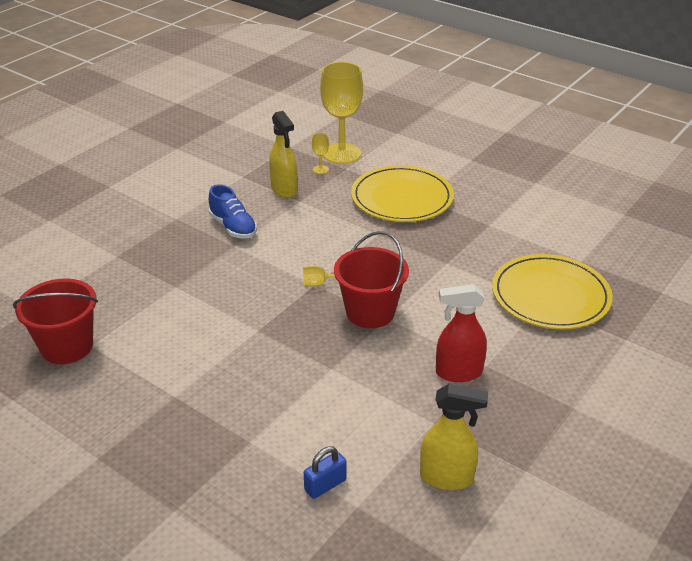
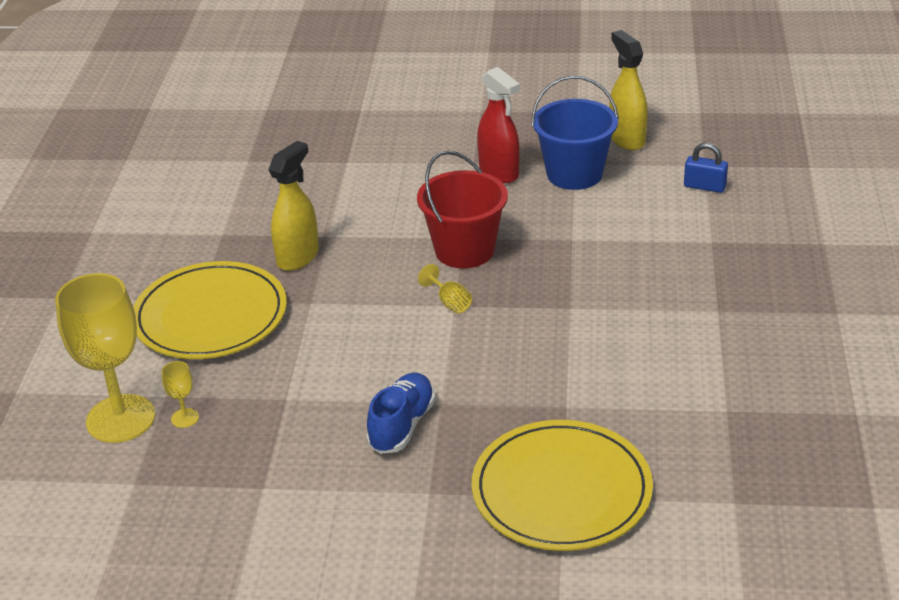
camera: 120 degrees left, 0 degrees up
(67, 346) = (749, 427): red bucket -> none
(284, 189) = (269, 426): yellow spray bottle -> yellow spray bottle (298, 257)
(418, 414) = (574, 174): none -> blue bucket
(550, 296) = (329, 161): yellow plate -> yellow plate (561, 490)

